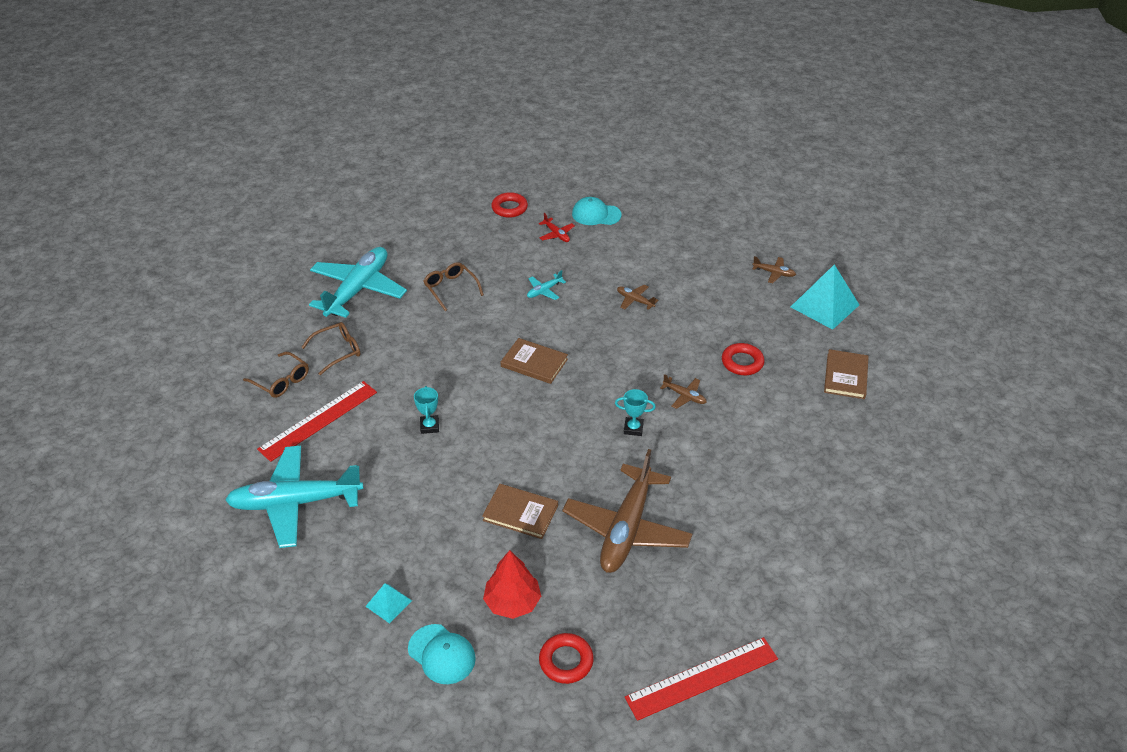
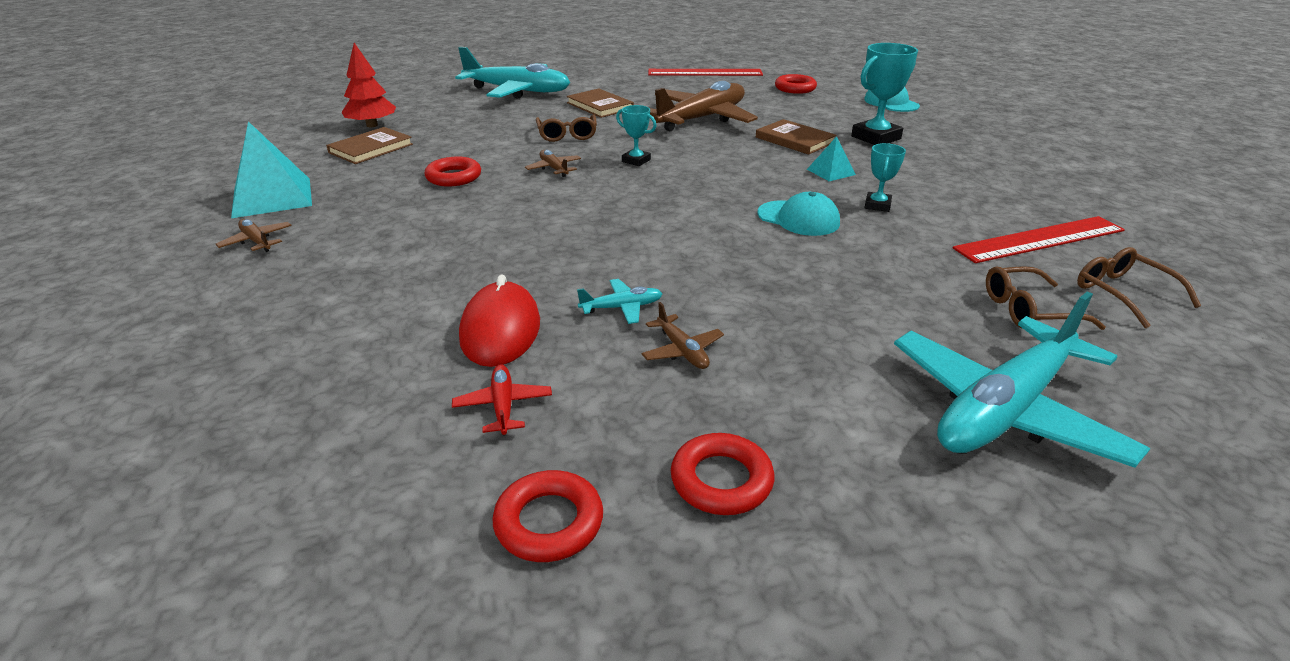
camera: 155 degrees left, 10 degrees down
(295, 503) = (1049, 185): turquoise plane -> turquoise plane (518, 91)
(388, 603) = (935, 124): turquoise pyramid -> turquoise pyramid (831, 172)
(446, 546) = (876, 137): none -> turquoise trophy
(450, 288) = (795, 356): brown glasses -> brown glasses (567, 135)
(461, 234) = (721, 480): none -> red ring
(512, 602) = (824, 109): red tree -> red tree (372, 125)
(534, 363) = (707, 229): brown book -> brown book (600, 106)
(589, 263) = (500, 330): none -> red mouse
(596, 214) = (370, 428): turquoise cap -> turquoise cap (798, 218)
(635, 300) = (494, 259): brown plane -> brown plane (682, 351)

